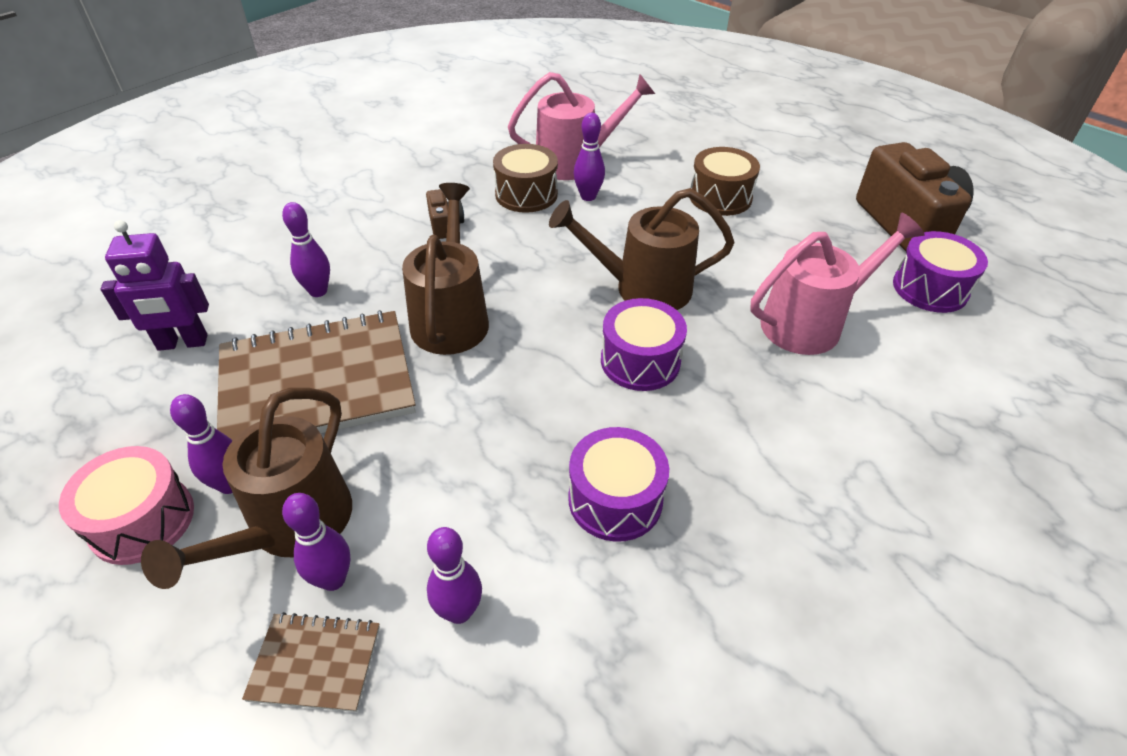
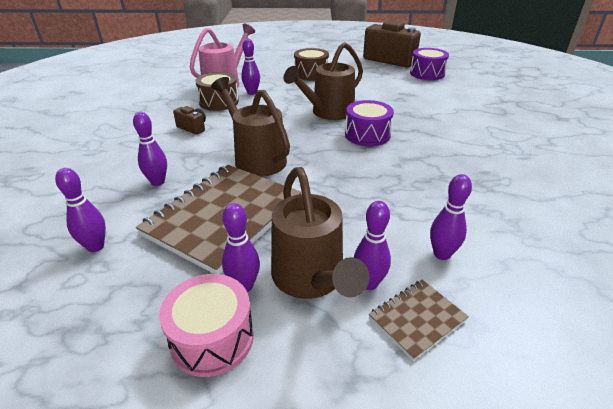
camera: 40 degrees left, 10 degrees down
(182, 343) = (95, 246): purple robot -> purple bowling pin
(615, 499) = (433, 181): purple drum -> none
(811, 323) = (407, 97): pink watering can -> none

